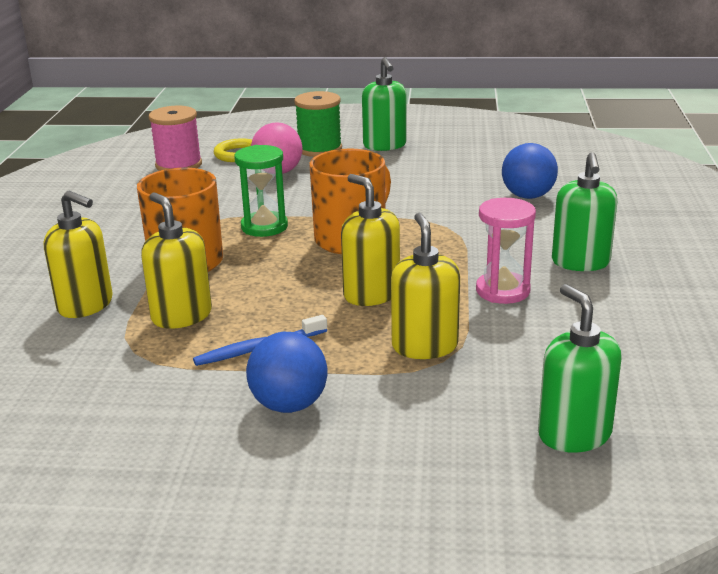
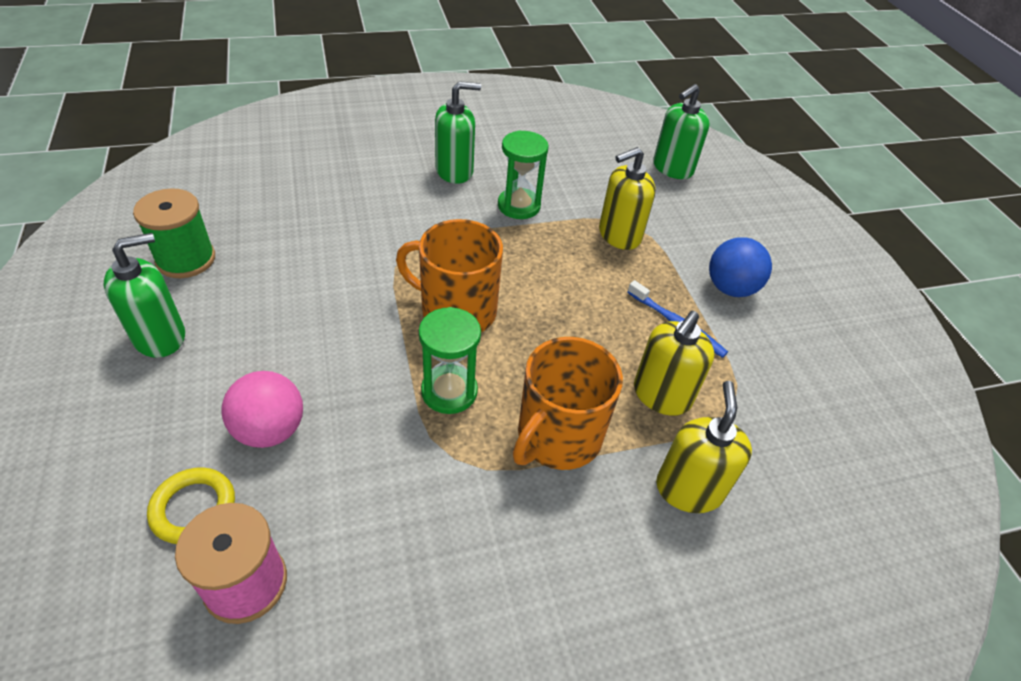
camera: 115 degrees left, 20 degrees up
(319, 149) = (171, 406): green spool -> green spool (186, 259)
(371, 294) = (559, 276): yellow soap dispenser -> none
(502, 291) = (519, 206): pink hourglass -> green hourglass
(527, 196) = (322, 205): blue ball -> none

